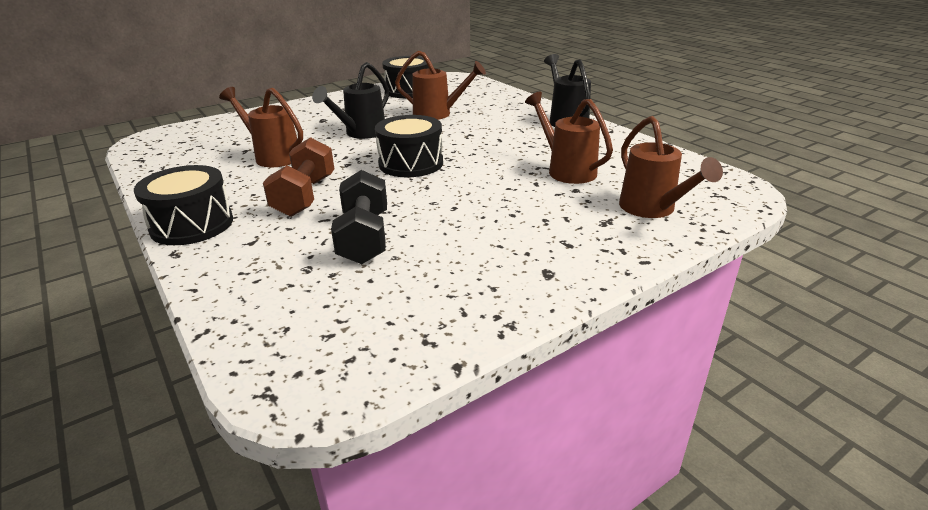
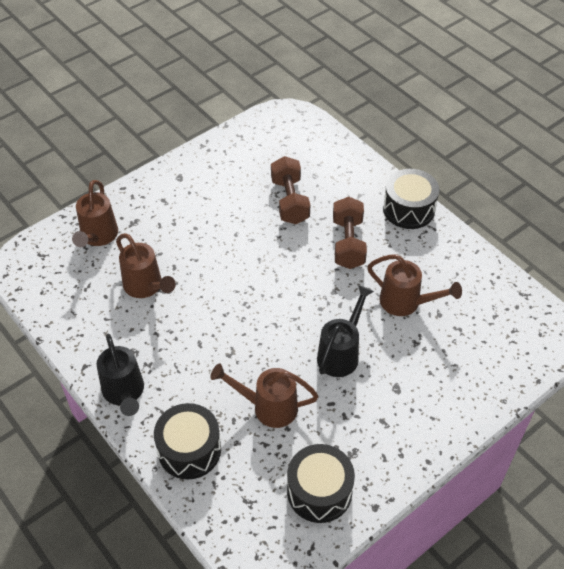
camera: 175 degrees right, 20 degrees up
(364, 237) = (290, 201): black dumbbell -> brown dumbbell
(411, 163) = (278, 294): black drum -> black drum (189, 450)
(652, 209) = (98, 236): brown watering can -> brown watering can turned 150 degrees counterclockwise

